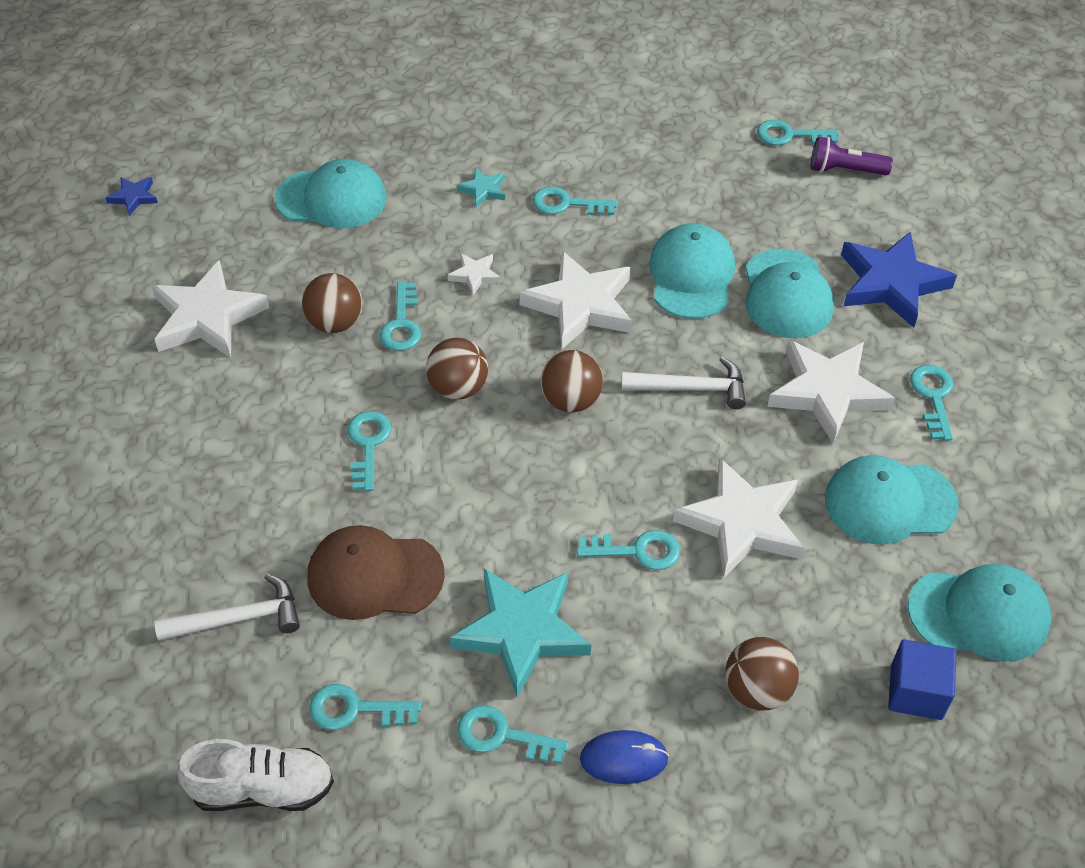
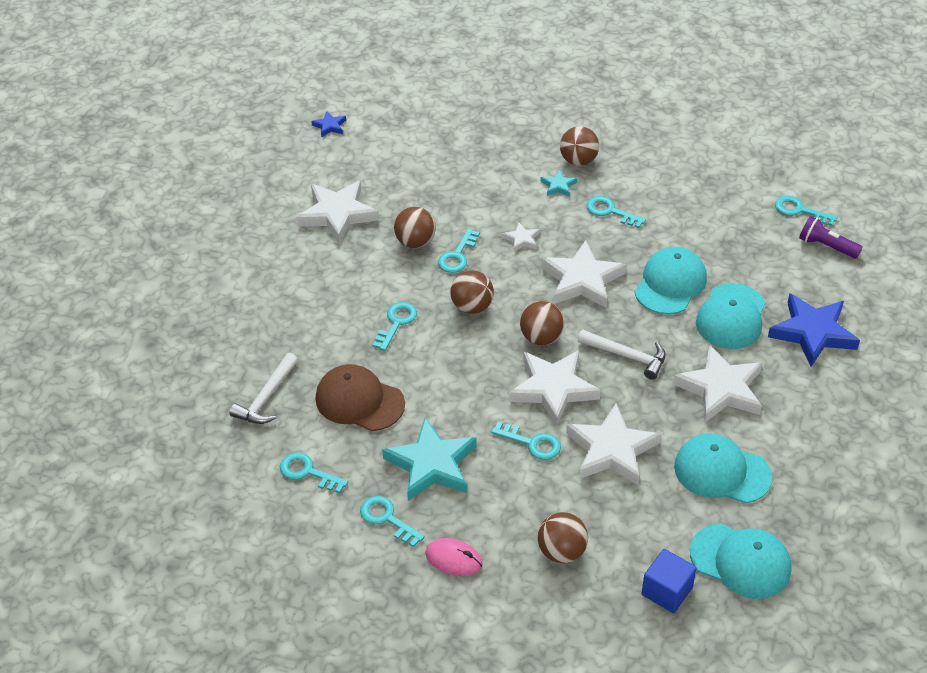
camera: 25 degrees right, 5 degrees down
(238, 618) = (266, 397): white hammer -> white hammer turned 105 degrees clockwise
(263, 789) = (233, 496): white shoe -> none
(332, 198) = (454, 163): turquoise cap -> none
(491, 149) = (578, 161): none -> brown ball
(624, 465) = (553, 389): none -> white star
(624, 759) = (454, 559): blue mouse -> pink mouse
(933, 397) = (796, 416): turquoise key -> none

